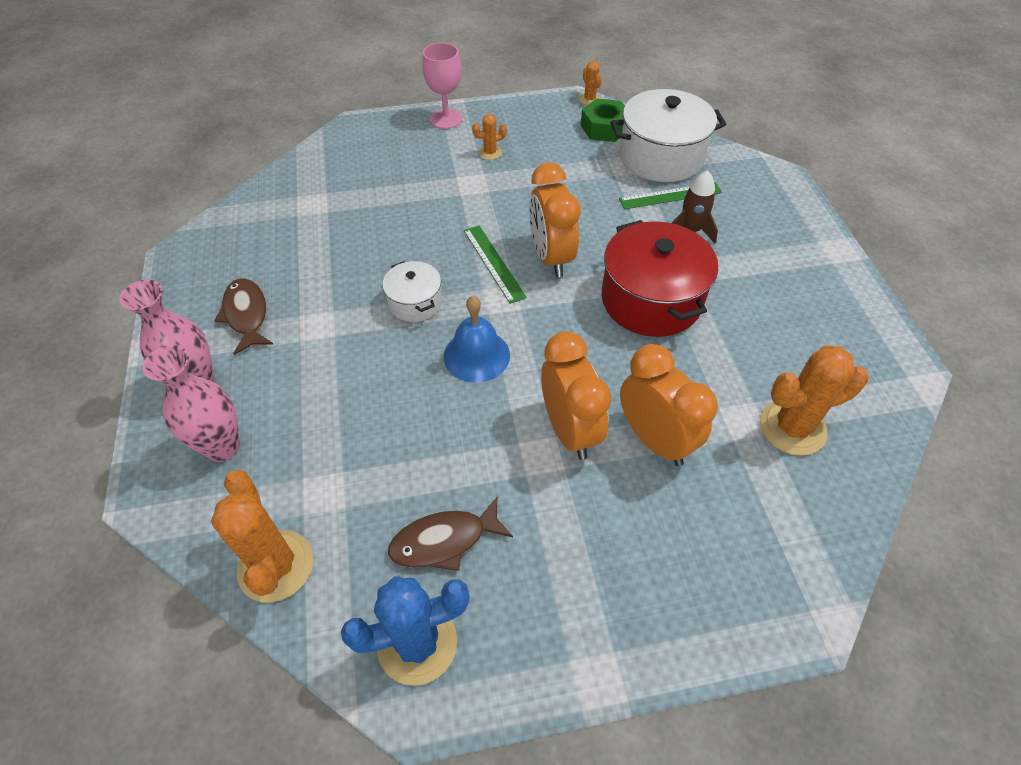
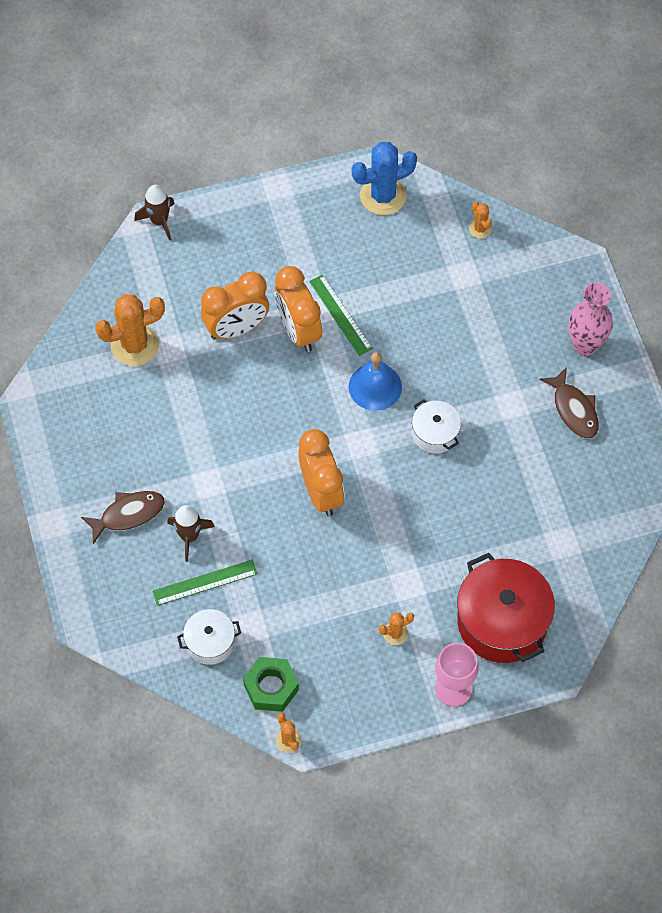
camera: 175 degrees right, 10 degrees up
(223, 447) = (545, 299): pink vase -> none
(276, 566) = (480, 229): orange cactus -> orange cactus, size x0.49
(444, 541) = (377, 251): brown fish -> brown fish (128, 514)
(494, 263) = (372, 482): green ruler -> green ruler (340, 315)
(651, 300) = (232, 452): red pot -> red pot (502, 621)
(655, 439) = (236, 328): orange clock -> orange clock turned 75 degrees counterclockwise
(661, 157) = (210, 642): white pot -> white pot, size x0.53
(796, 626) = (159, 221): none -> brown rocket

